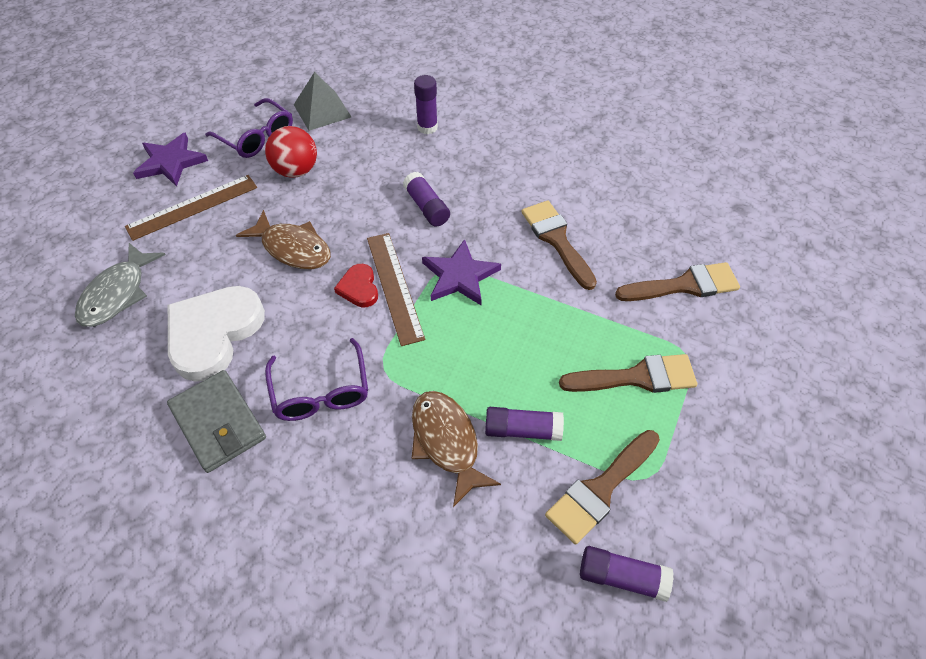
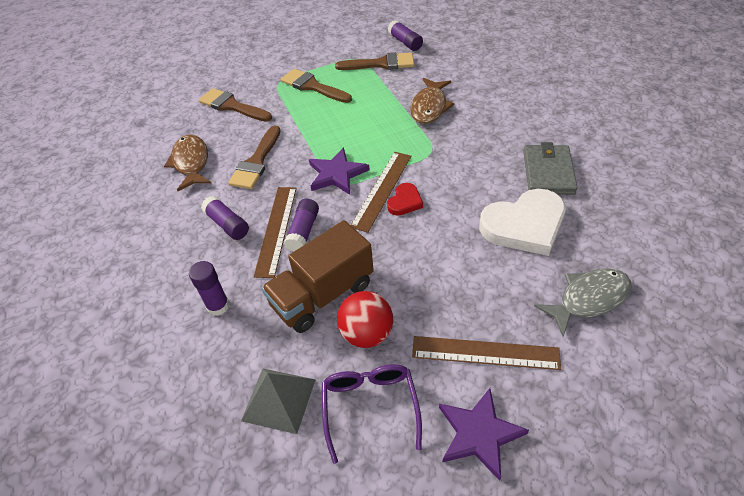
camera: 135 degrees left, 5 degrees down
(293, 248) = (426, 257): brown fish -> brown fish (191, 163)
(321, 391) = (476, 158): purple glasses -> none
(356, 174) = (322, 295): none -> brown truck
(452, 195) = (276, 230): none -> brown ruler
(522, 430) = (389, 94): purple glue stick -> purple glue stick (227, 224)

